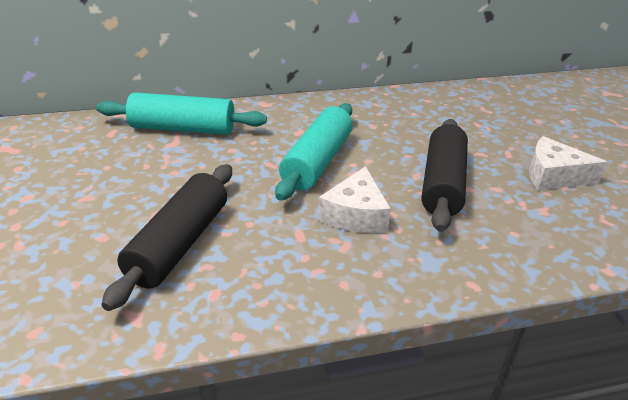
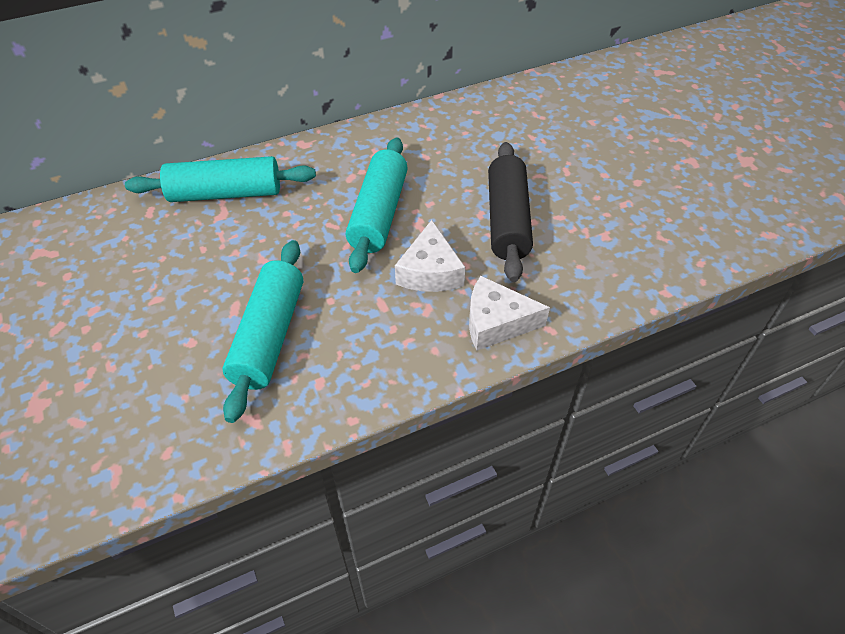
camera: 10 degrees left, 15 degrees up
(179, 244) = (269, 336): black rolling pin -> turquoise rolling pin
(553, 176) = (612, 192): white cheese -> white cheese (496, 323)

